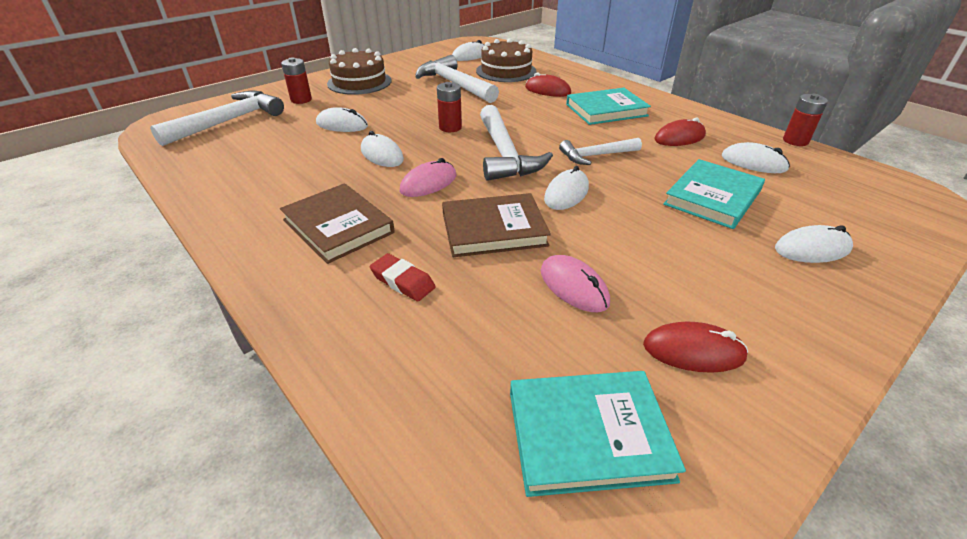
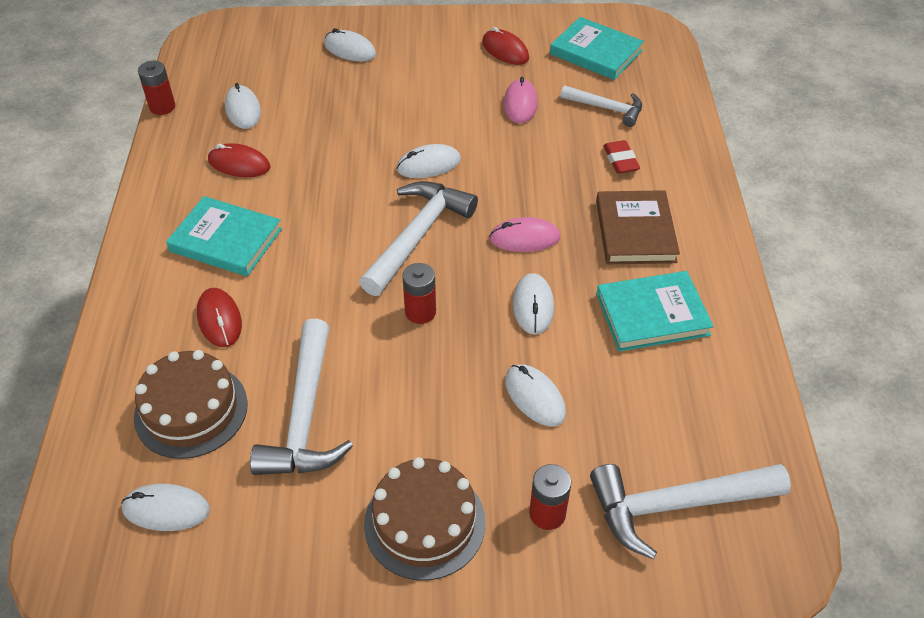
camera: 140 degrees left, 10 degrees up
(493, 229) = (522, 165): brown book -> none
(596, 156) = (344, 187): white hammer -> white hammer (606, 108)
(713, 197) = (334, 104): turquoise book -> turquoise book (652, 314)

